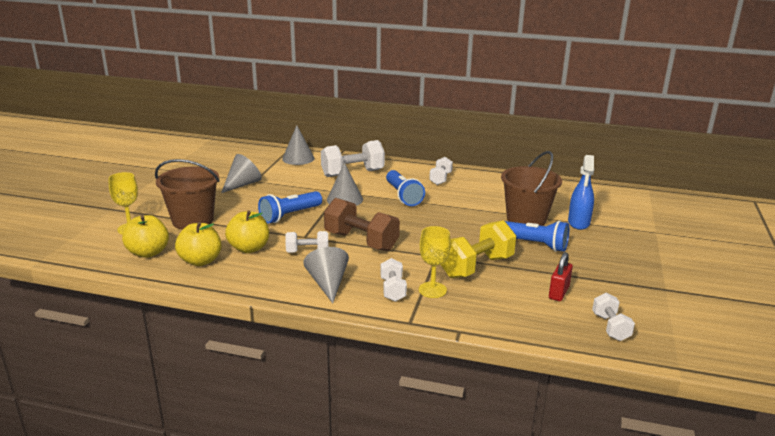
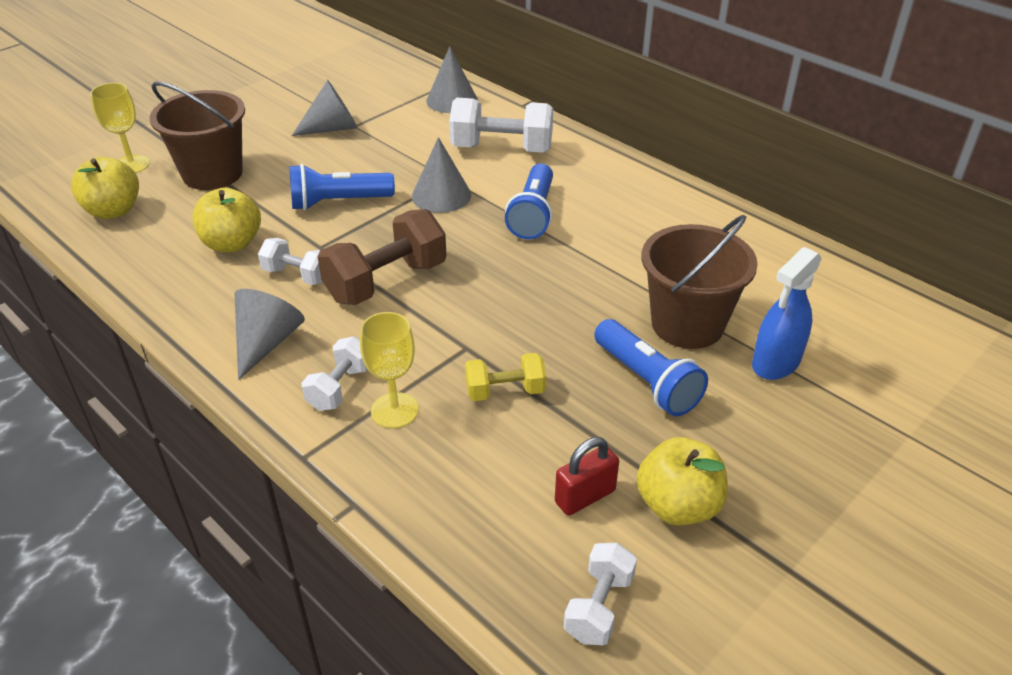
camera: 30 degrees right, 15 degrees up
(200, 261) = (156, 245): yellow apple -> yellow apple (678, 506)
(361, 241) = (386, 281): brown dumbbell -> brown dumbbell turned 75 degrees clockwise
(440, 179) = (626, 197): white dumbbell -> none
(476, 267) = (505, 391): yellow dumbbell -> yellow dumbbell, size x0.57

